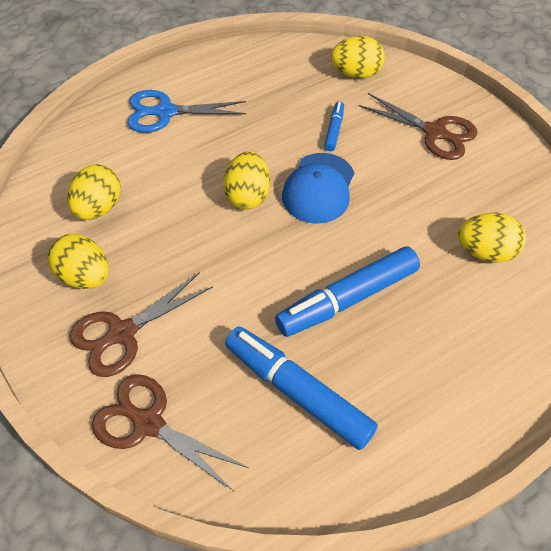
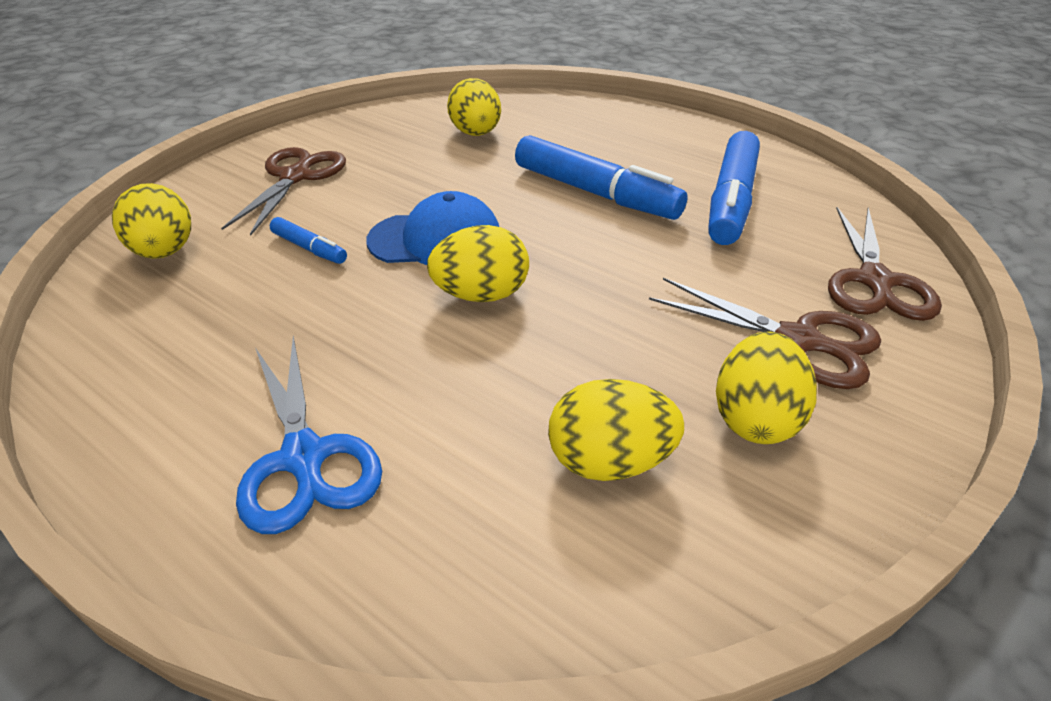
camera: 110 degrees left, 15 degrees down
(334, 130) = (309, 248): blue marker -> blue marker turned 135 degrees counterclockwise

